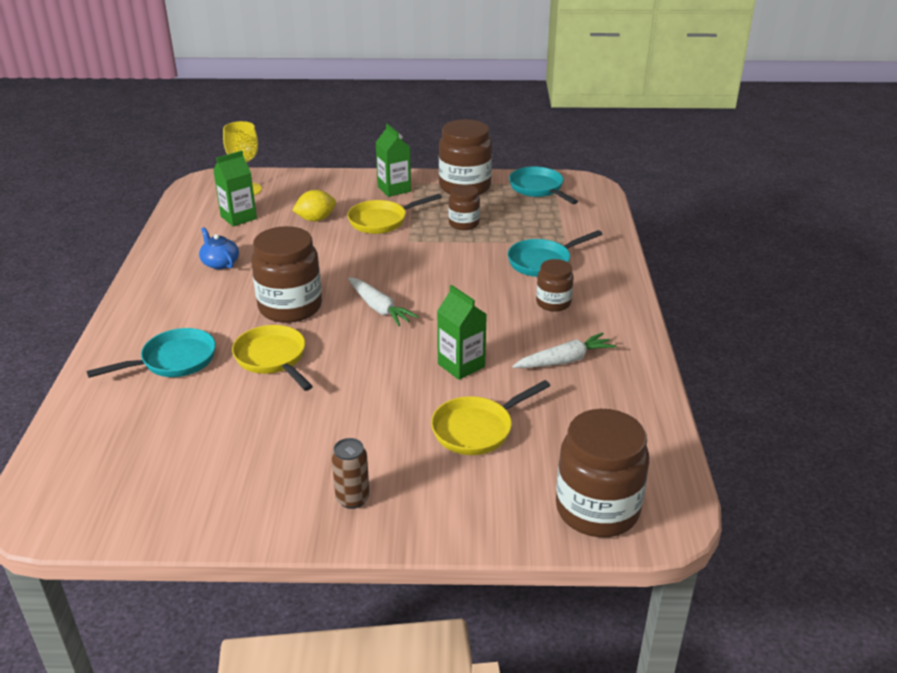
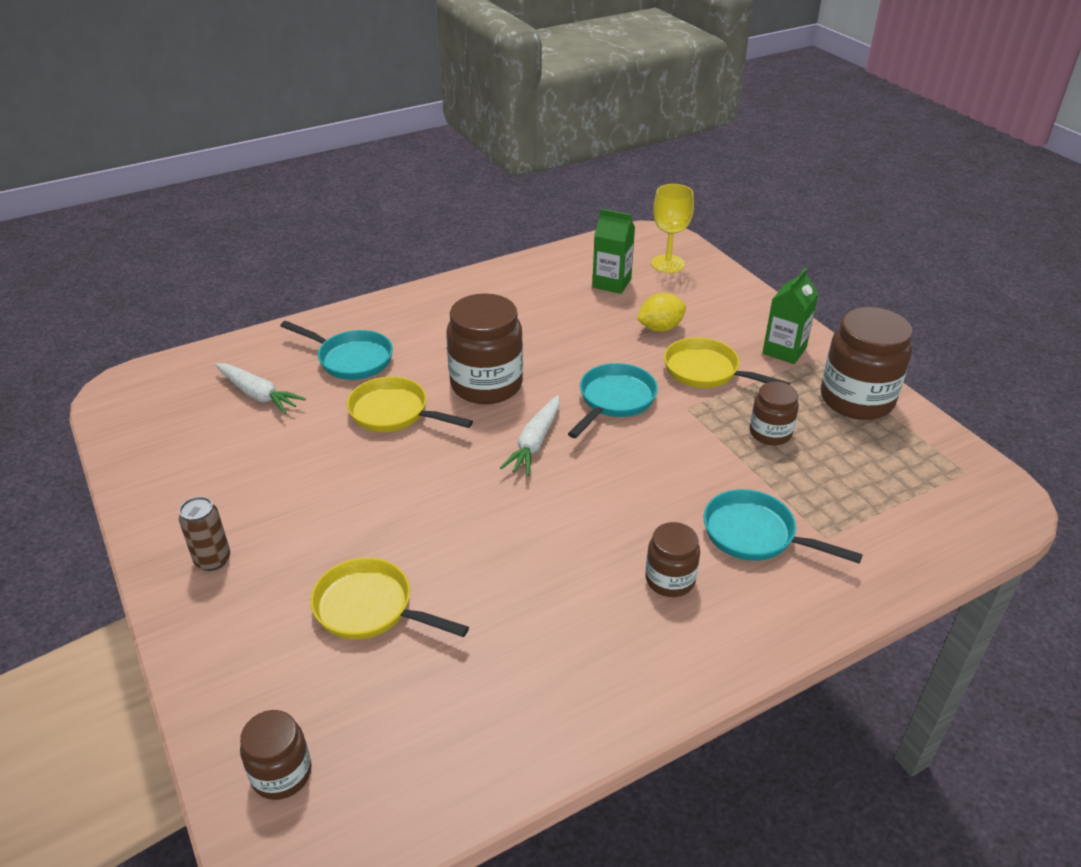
camera: 60 degrees right, 5 degrees up
(220, 263) = (523, 310): blue teapot -> none
(273, 359) = (394, 413): yellow pan -> yellow pan turned 90 degrees counterclockwise
(316, 219) = (660, 328): yellow lemon -> yellow lemon turned 60 degrees counterclockwise
(461, 365) = (477, 549): green carton -> none
(538, 189) = (933, 462): turquoise pan -> turquoise pan (614, 400)
(564, 360) = (553, 636): white carrot -> white carrot (258, 394)
(597, 509) = (281, 774): brown jar -> brown jar, size x0.55

